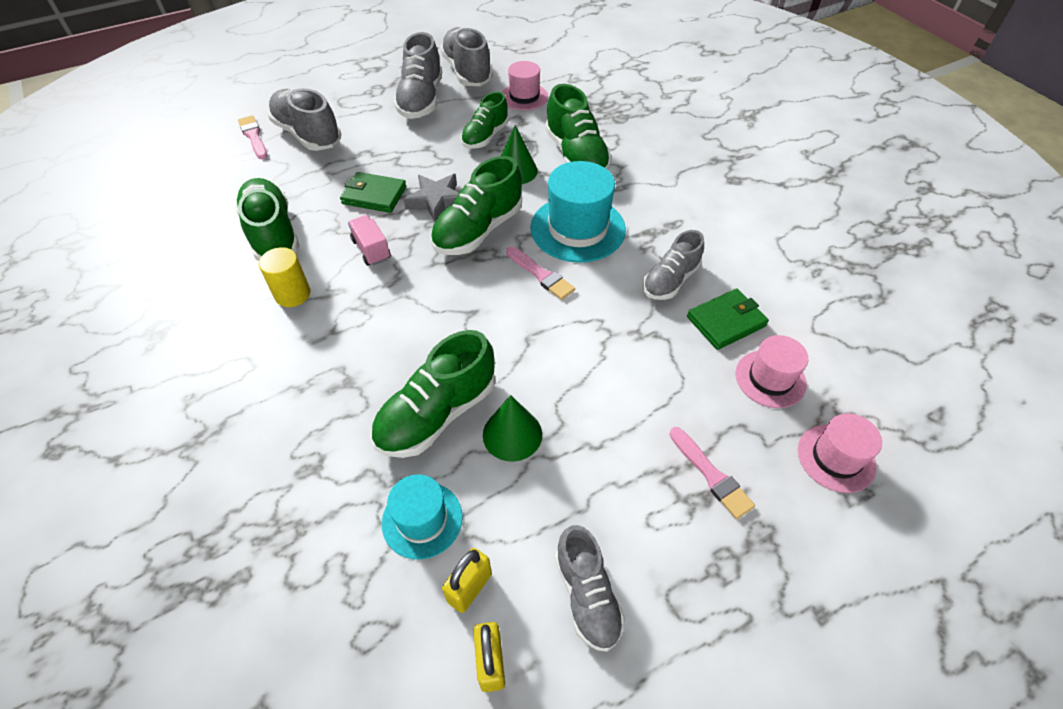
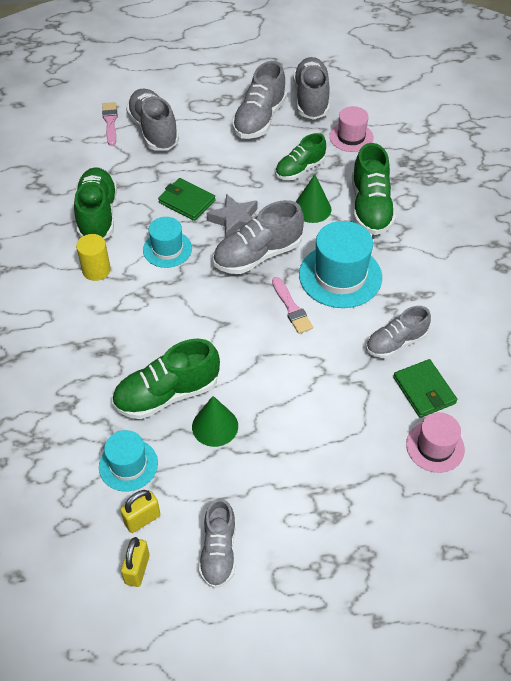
camera: 20 degrees right, 0 degrees up
(371, 249) = (167, 249): pink truck -> turquoise hat
(478, 230) = (257, 255): green shoe -> grey shoe
(711, 475) = (348, 502): pink brush -> none
(726, 321) = (424, 390): green wallet -> green wallet turned 75 degrees clockwise
(836, 458) = (453, 522): pink hat -> none

